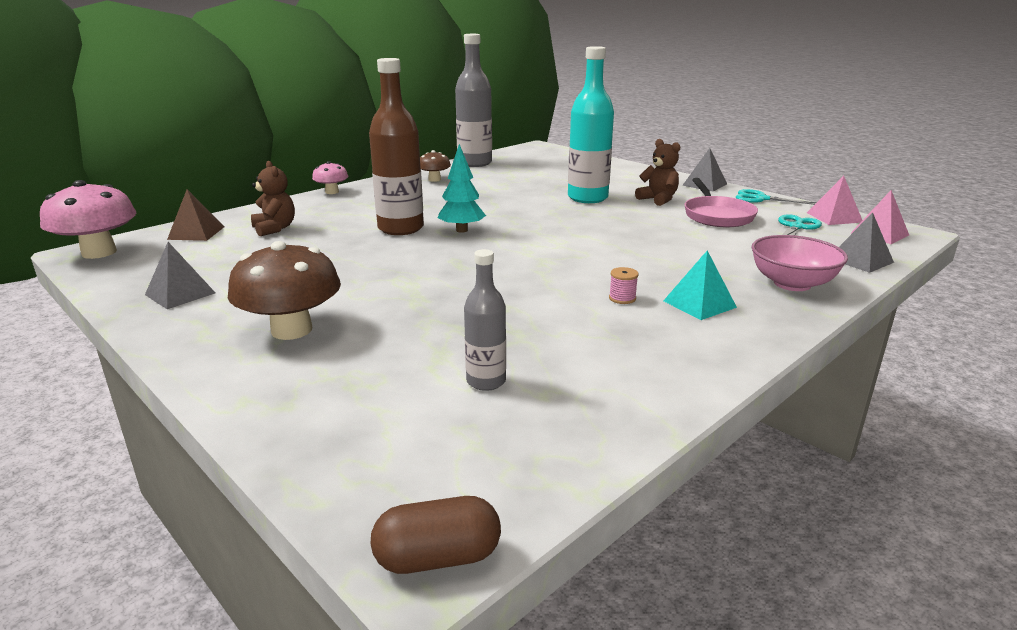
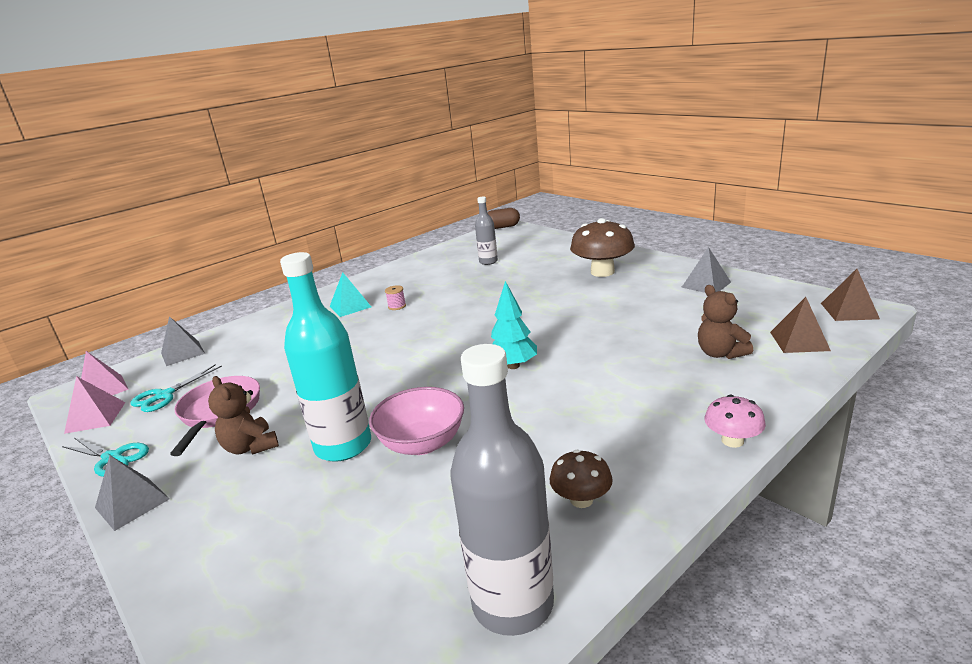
camera: 175 degrees left, 0 degrees up
(99, 252) = (849, 311): pink mushroom -> brown pyramid
(401, 228) = (580, 364): brown bottle -> none
(792, 283) = (269, 326): pink bowl -> pink bowl (422, 443)

